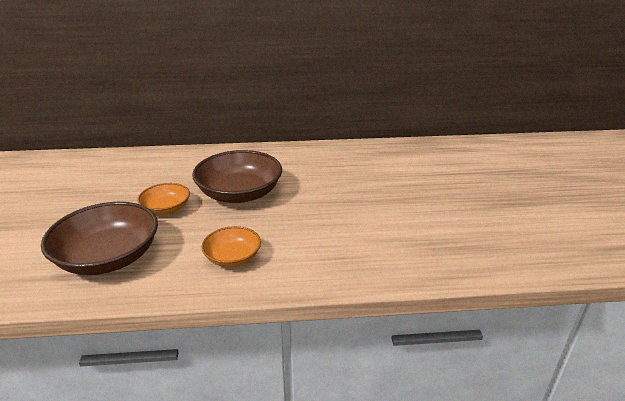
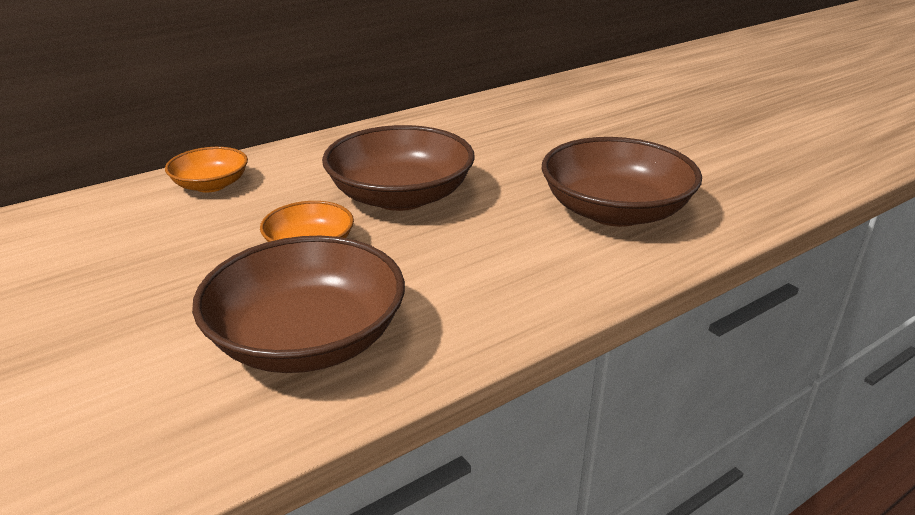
camera: 30 degrees left, 0 degrees up
(233, 257) = (505, 275): orange bowl -> orange bowl (211, 185)
(341, 240) = (615, 211): none -> brown bowl

